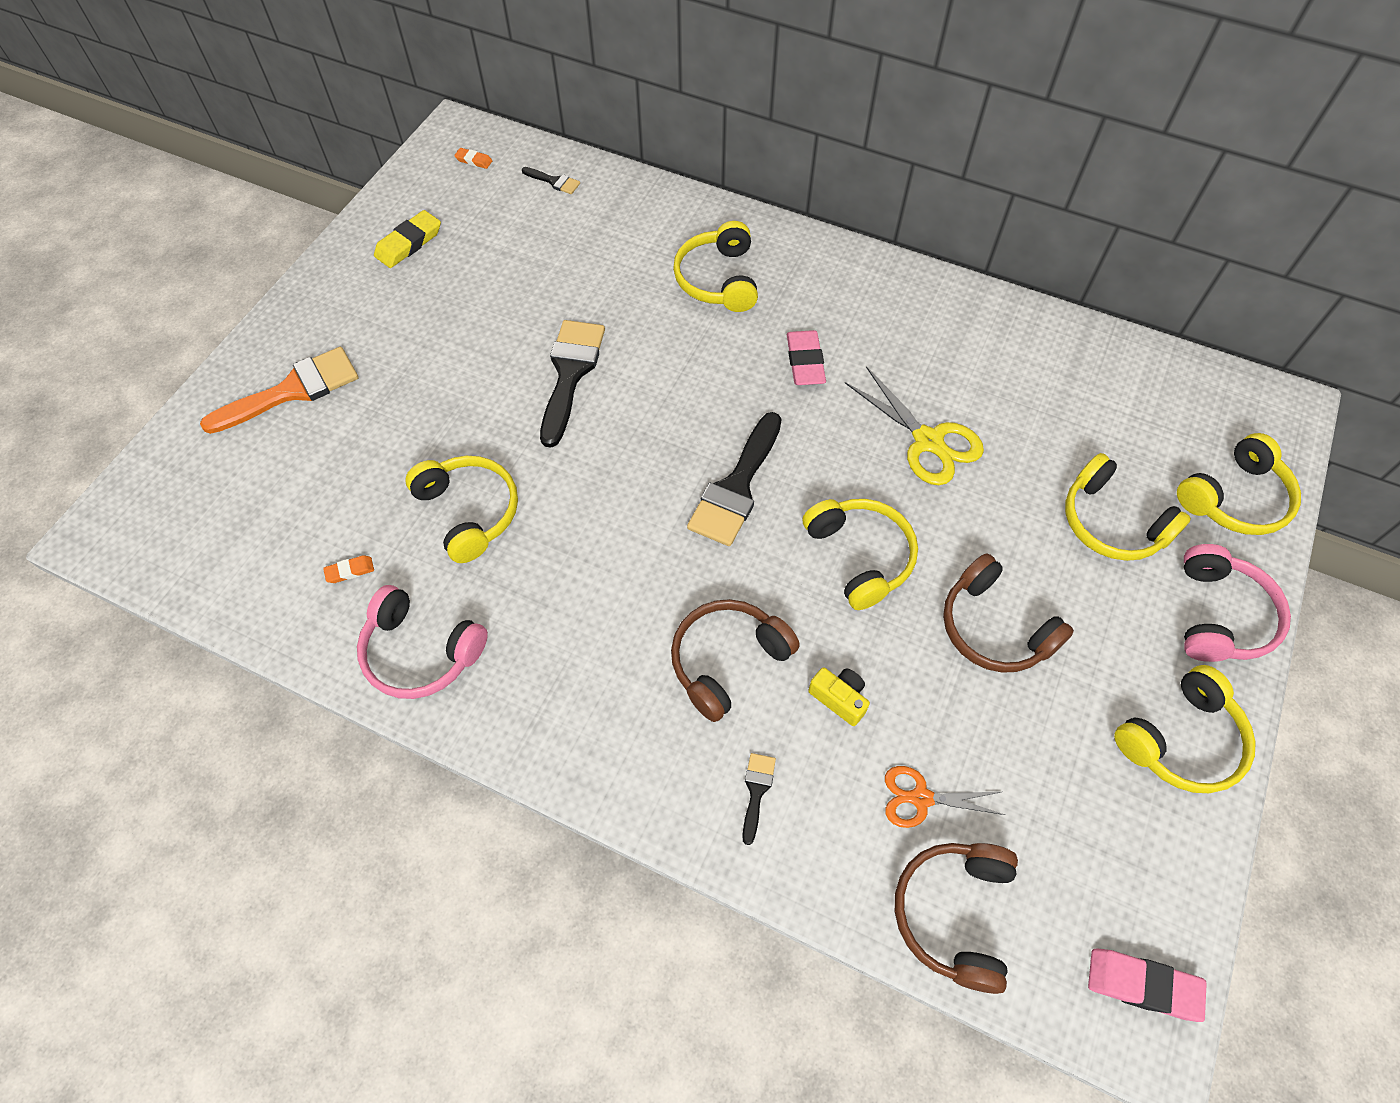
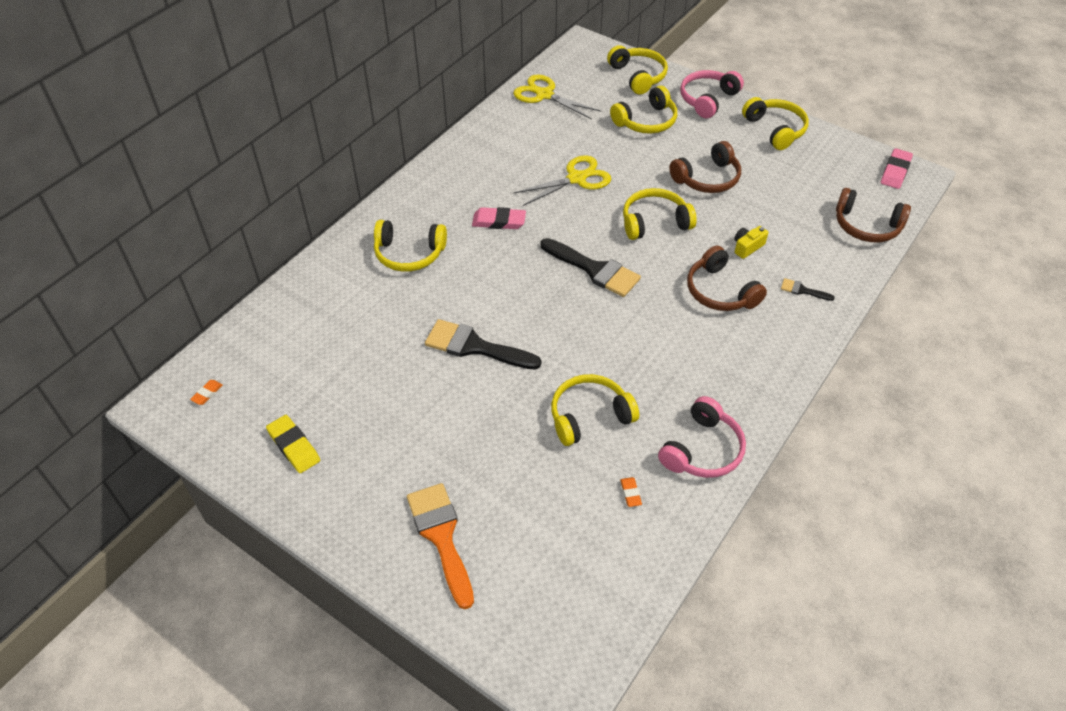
camera: 80 degrees left, 10 degrees down
(554, 181) = (261, 339): black brush -> none
(920, 798) = (806, 226): orange scissors -> none
(1117, 373) = (544, 95): none -> yellow scissors
(1220, 615) = (707, 99): pink headphones -> pink headphones turned 75 degrees counterclockwise

